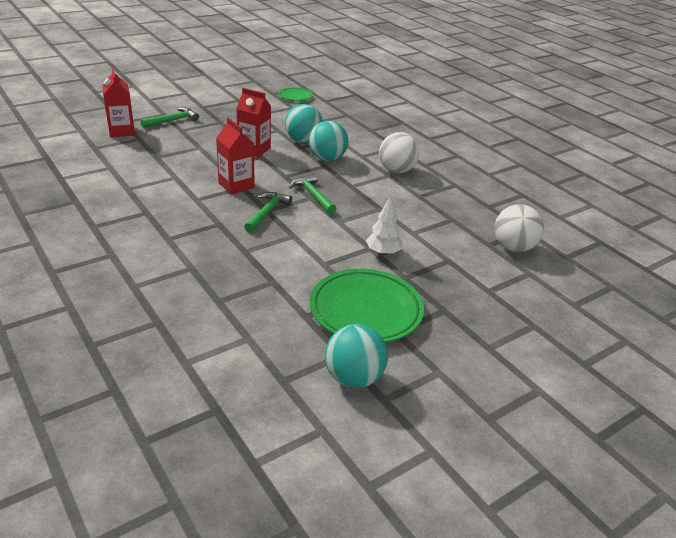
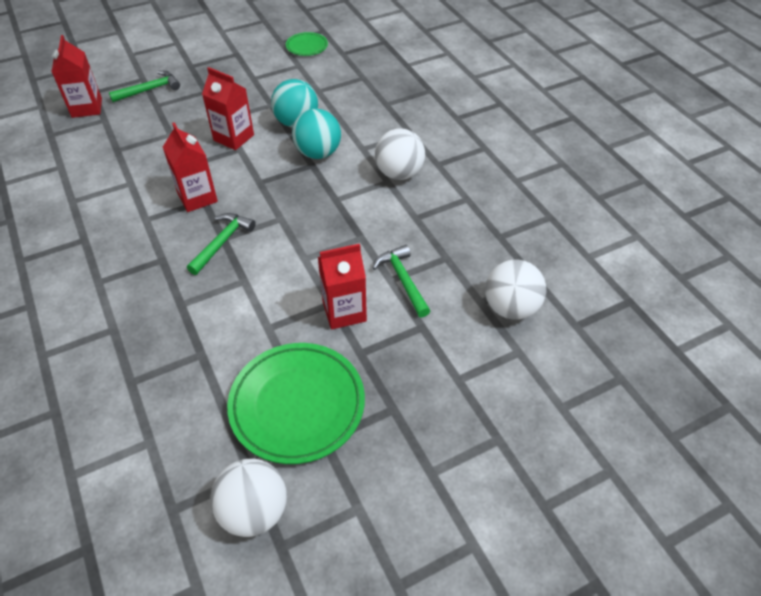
camera: 10 degrees right, 15 degrees up
(313, 195) = (284, 214): green hammer -> green hammer (403, 280)
(353, 378) = (254, 511): turquoise ball -> white ball
(383, 252) = (344, 311): white tree -> red carton

